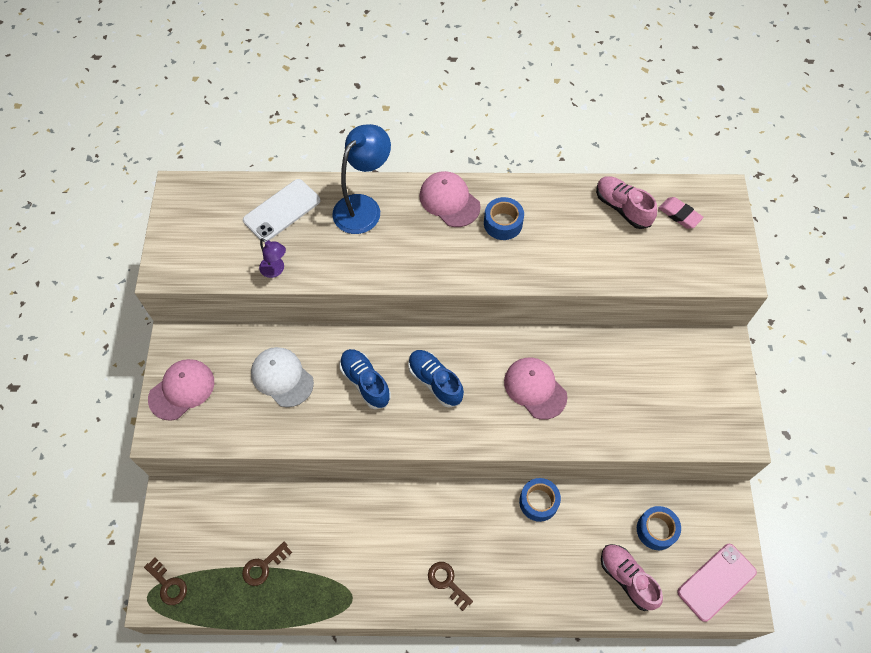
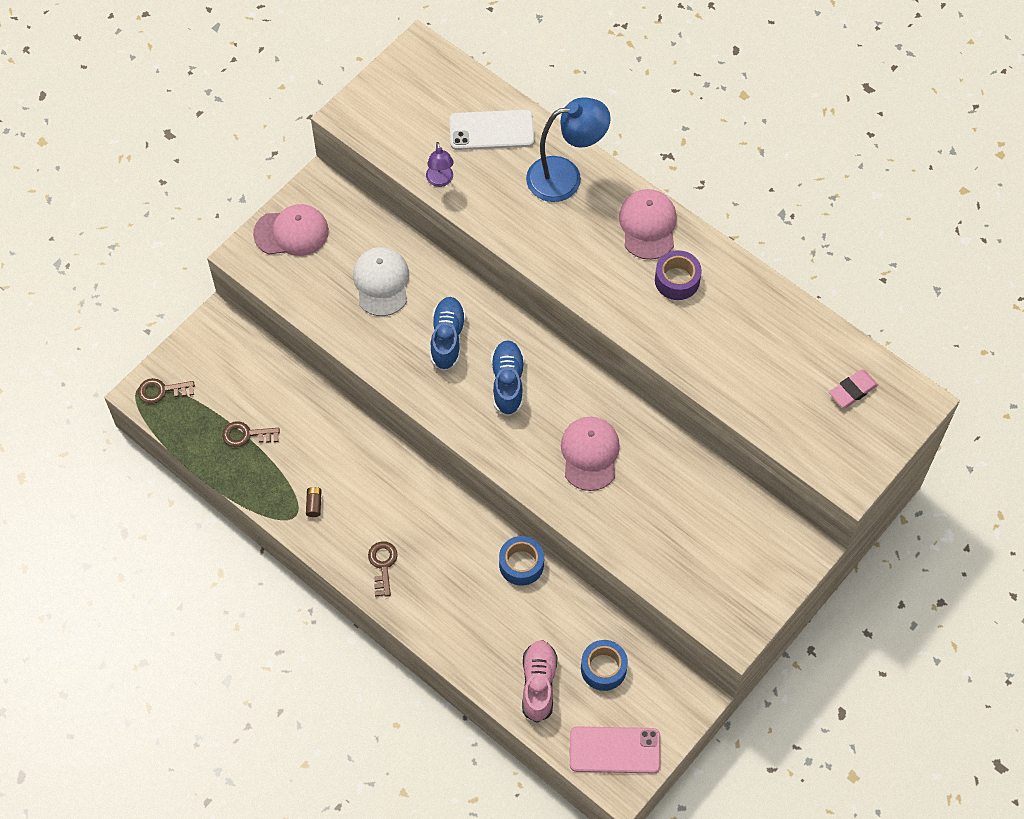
camera: 40 degrees right, 0 degrees up
(168, 585) = (161, 391): brown key -> brown key turned 90 degrees clockwise
(359, 578) = (314, 504): none -> brown battery
(503, 223) = (677, 280): blue tape -> purple tape
(622, 208) = (803, 345): pink shoe -> none
(679, 215) = (852, 390): pink eraser -> pink eraser turned 60 degrees clockwise

